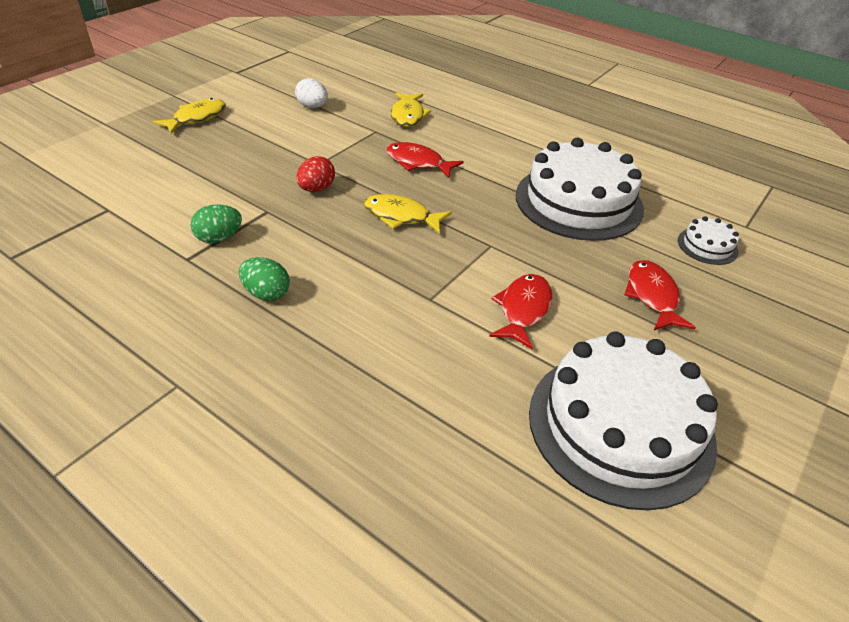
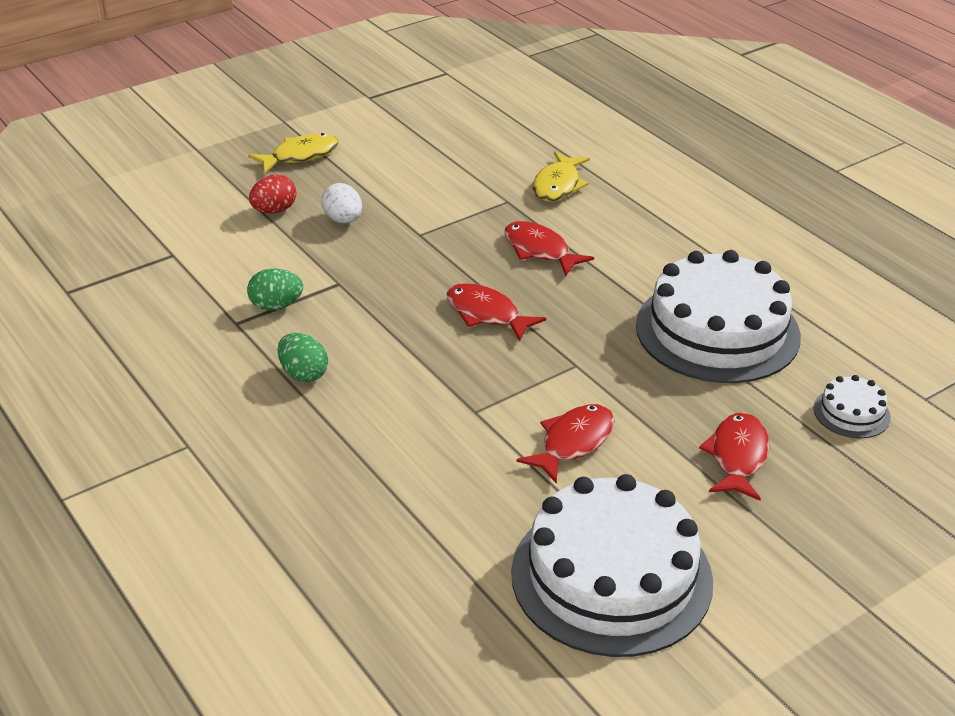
camera: 20 degrees right, 5 degrees down
(312, 107) = (443, 158): white egg -> white egg (343, 220)
(316, 189) = (404, 265): red egg -> red egg (274, 210)
(401, 216) = (487, 314): yellow fish -> red fish

